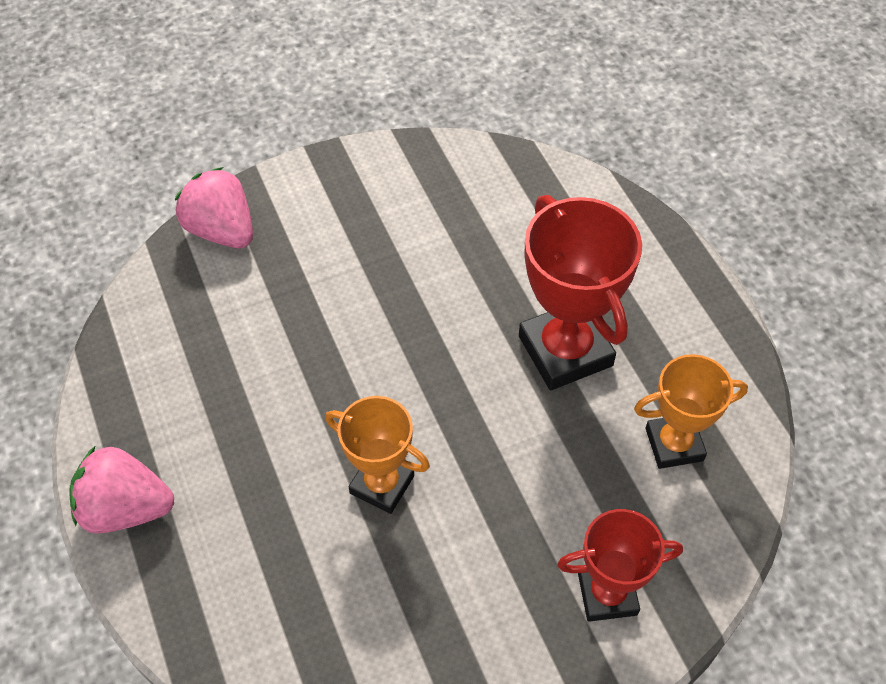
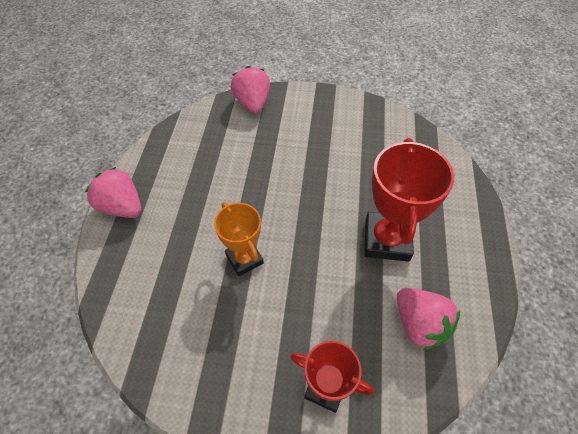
camera: 30 degrees right, 0 degrees up
(674, 444) = (419, 324): orange trophy -> pink strawberry

